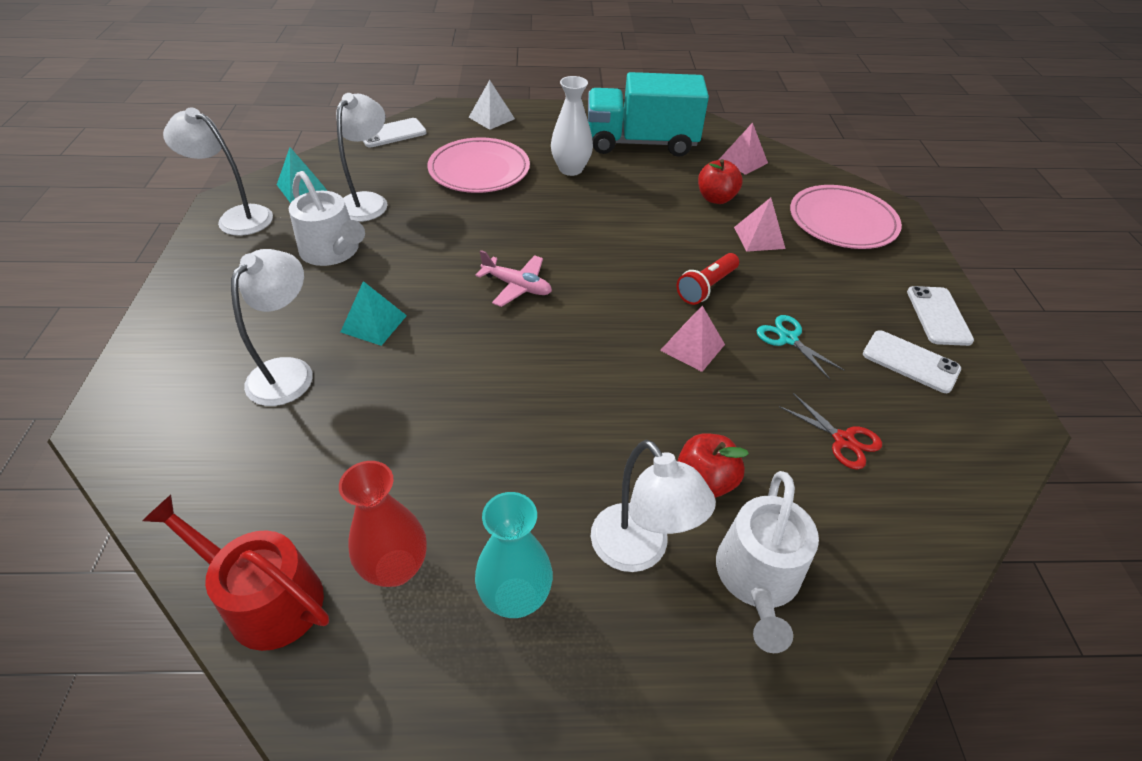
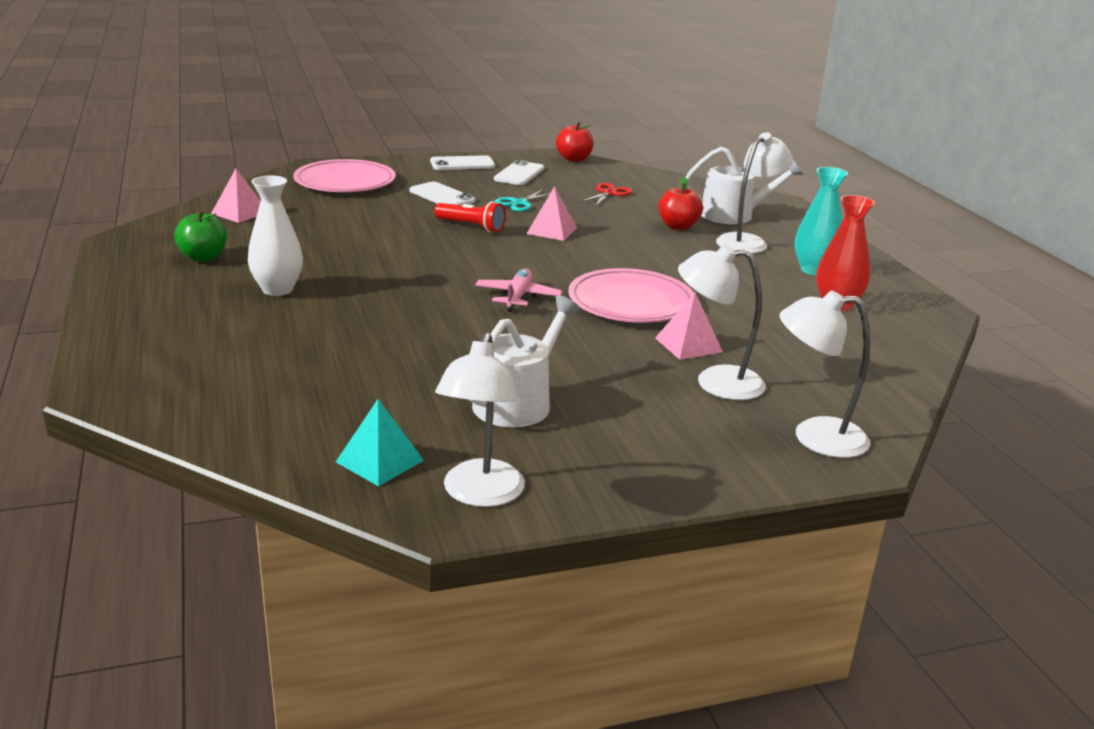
camera: 105 degrees left, 20 degrees down
(265, 598) = (905, 341): red watering can -> none
(368, 201) = (397, 402): white lamp -> white lamp (815, 437)
(373, 323) = (620, 355): turquoise pyramid -> none
(392, 133) = (191, 420): white phone -> white phone (442, 196)
(479, 170) = (293, 341): pink plate -> pink plate (631, 302)
(491, 118) = (132, 351): white pyramid -> none
(641, 143) = (203, 257): turquoise truck -> green apple
(716, 198) = (321, 223): red apple -> red apple (574, 159)
(759, 237) = (385, 209): pink pyramid -> pink pyramid (688, 345)

